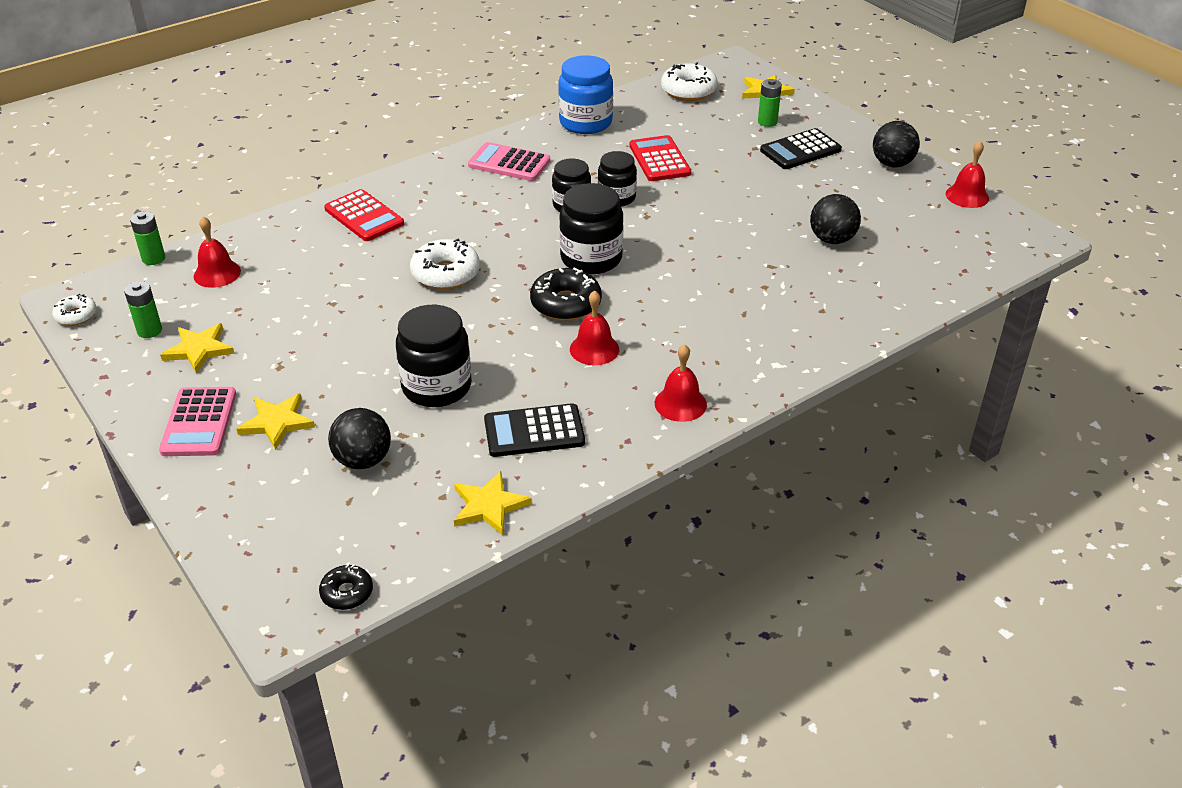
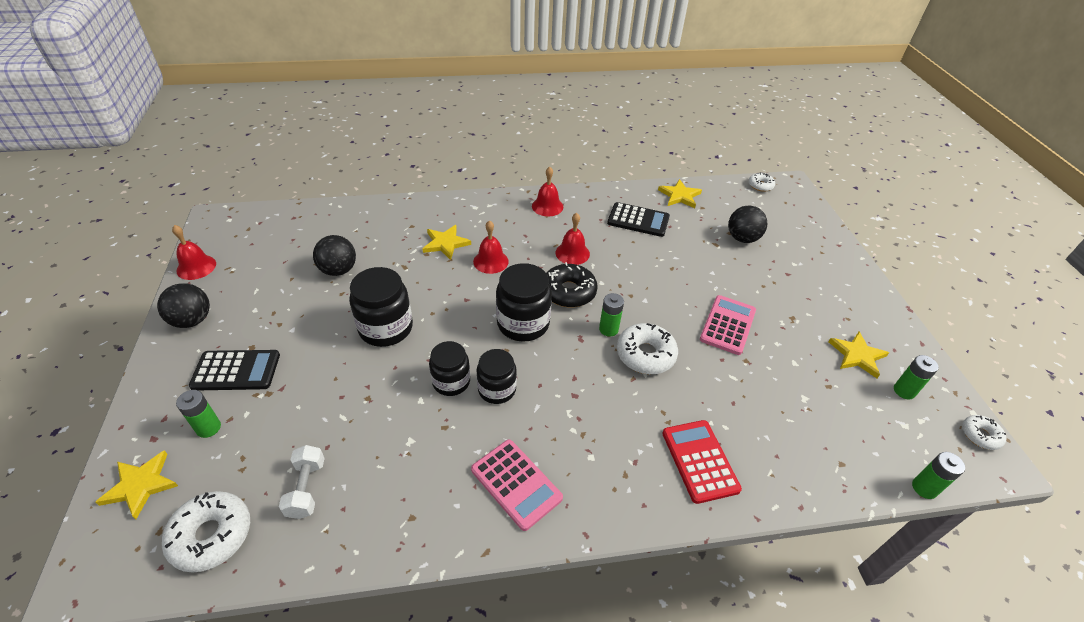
camera: 155 degrees left, 5 degrees up
(199, 422) = (848, 296): pink calculator -> pink calculator (727, 325)
(217, 273) = (852, 438): red bell -> red bell (491, 261)
(277, 422) = (794, 278): yellow star -> yellow star (446, 243)
(347, 593) = (760, 185): black donut -> white donut
(436, 387) = (685, 265): black jar -> black jar (386, 328)
(497, 283) = (608, 329): none -> green battery
(585, 122) = (383, 525): blue jar -> none
(657, 120) = (306, 488): none -> white dumbbell
(659, 159) = (368, 417): red calculator -> none

